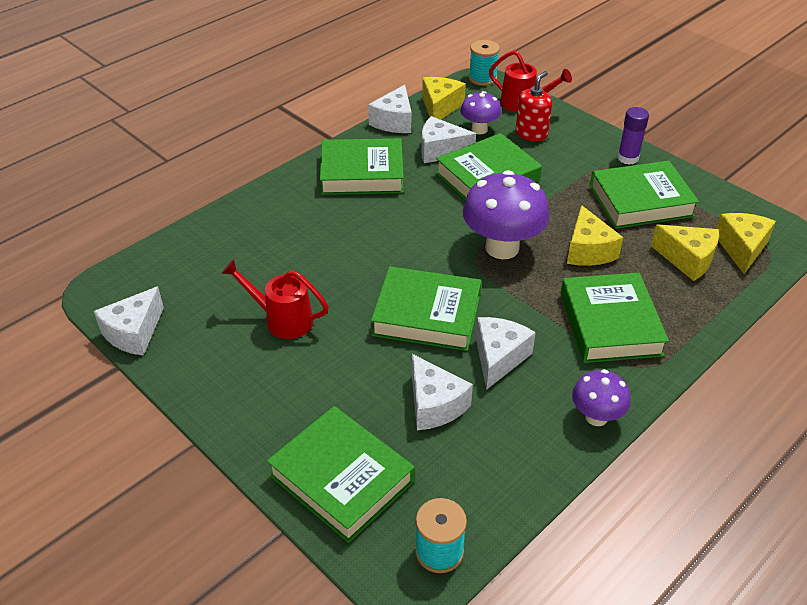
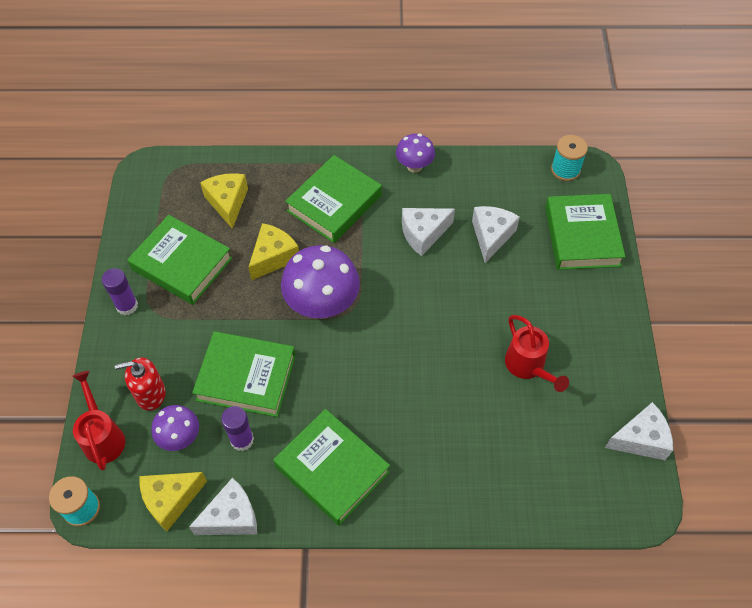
camera: 135 degrees left, 15 degrees up
(427, 315) = (431, 295): green book -> none
(440, 151) = (242, 440): white cheese -> purple glue stick
(741, 248) = (185, 183): yellow cheese -> none

